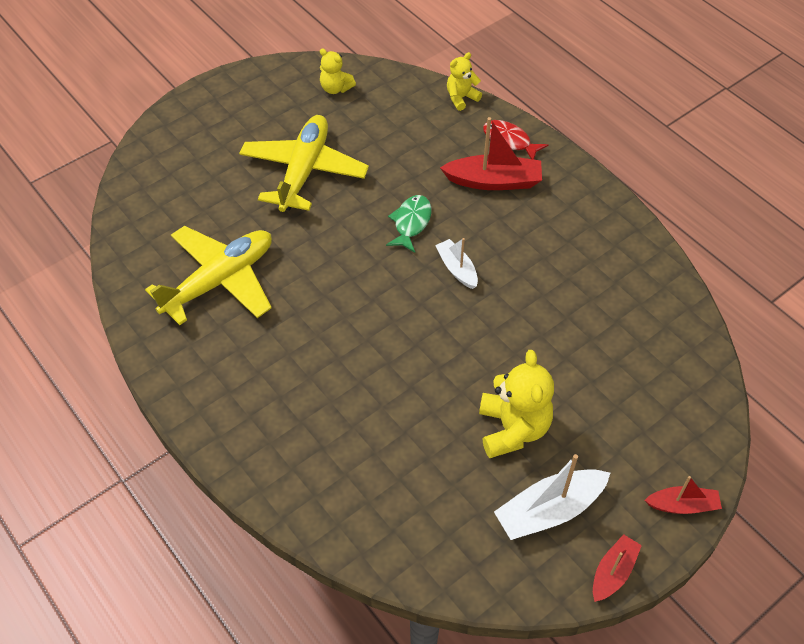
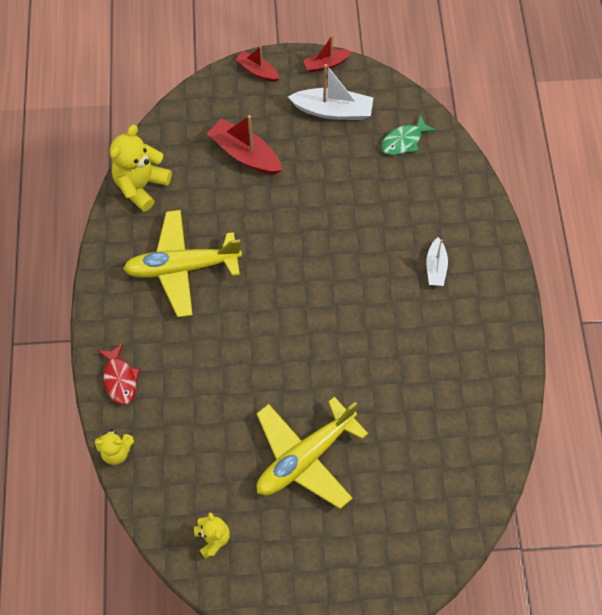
camera: 145 degrees left, 10 degrees up
(219, 281) = (436, 390): yellow plane -> yellow plane (182, 267)
(411, 223) = (259, 351): green fish -> green fish (404, 141)
(457, 269) = (257, 292): white boat -> white boat (436, 267)
(494, 181) = (166, 348): red boat -> red boat (245, 154)
(512, 429) = (314, 164): yellow teddy bear -> yellow teddy bear (141, 186)

